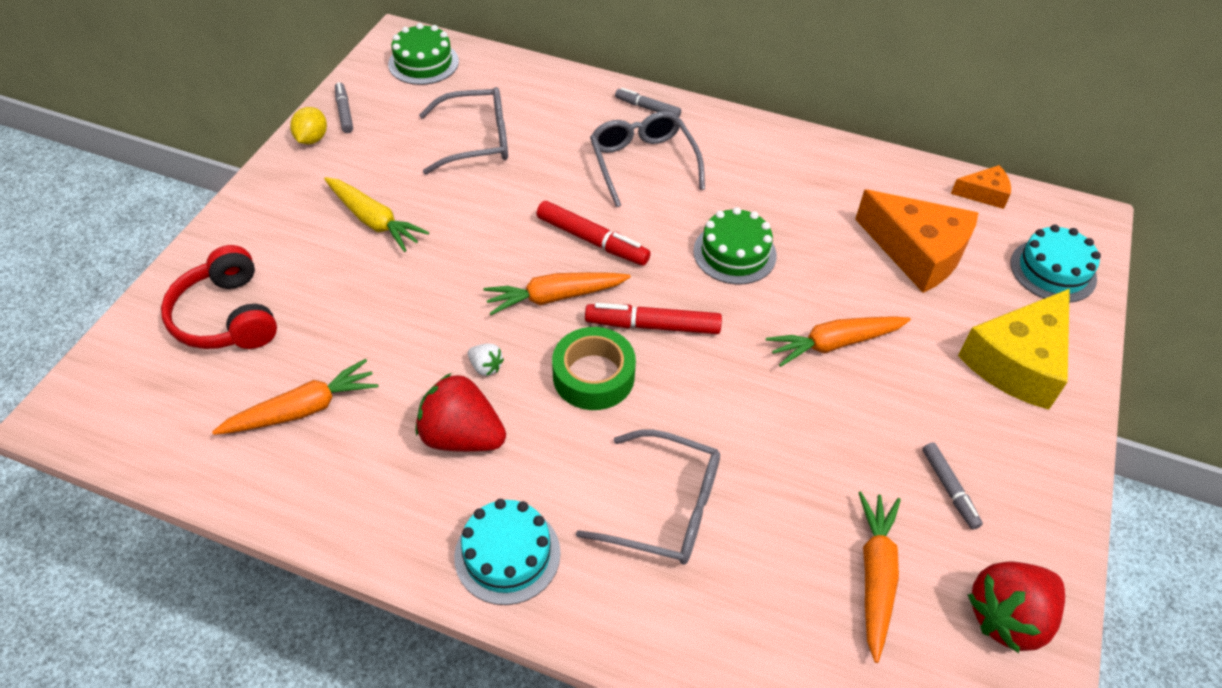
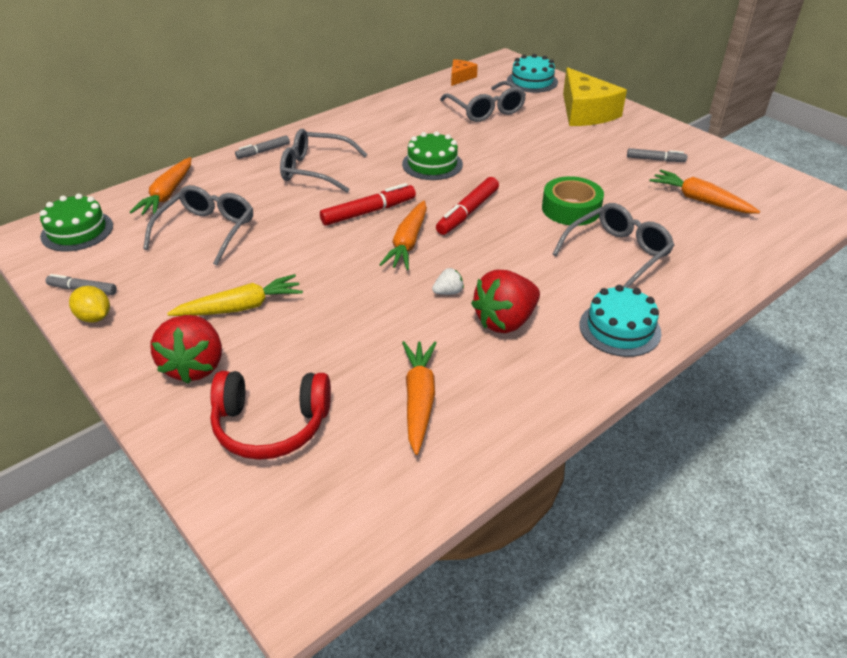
camera: 60 degrees left, 10 degrees down
(593, 376) = (492, 248): green tape -> green tape (571, 209)
(834, 344) = (533, 157): orange carrot -> orange carrot (167, 194)
(917, 252) = (486, 110): orange cheese -> grey glasses
(1008, 617) = (740, 172): red strawberry -> red strawberry (195, 366)

